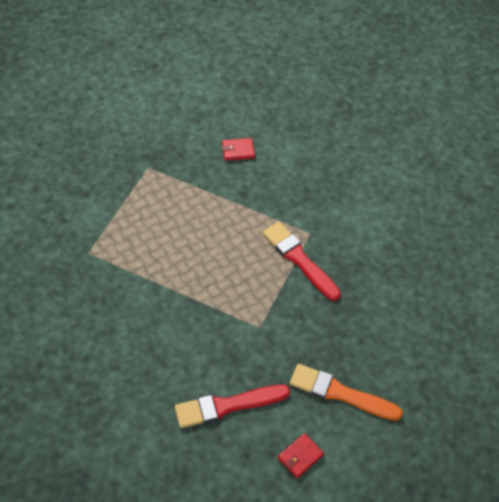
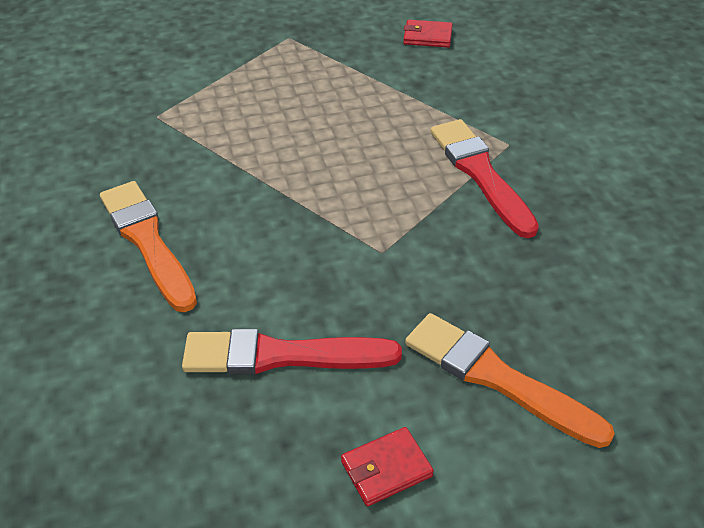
camera: 20 degrees right, 10 degrees down
(124, 349) = (147, 241): none -> orange brush

